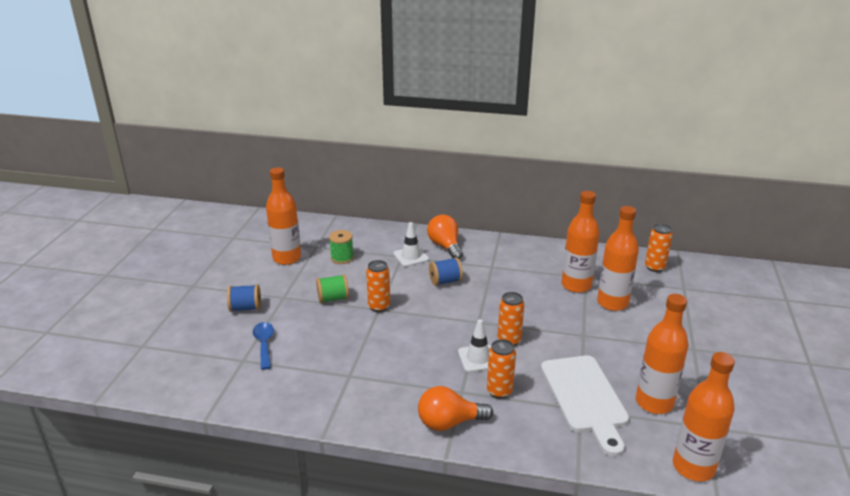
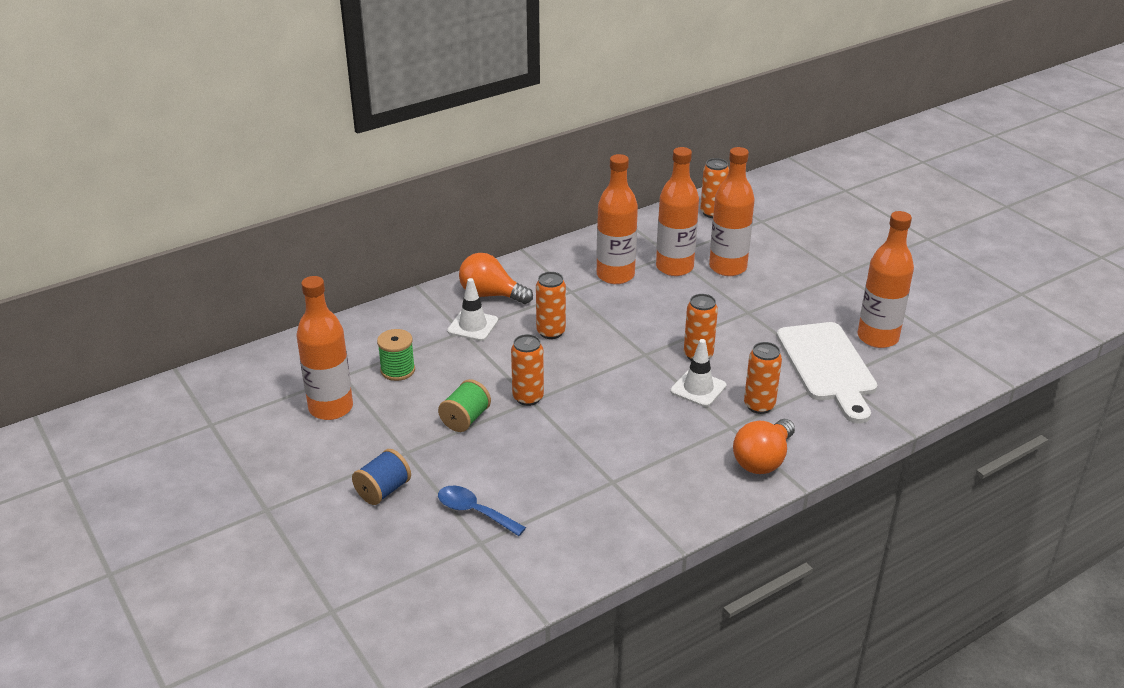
camera: 45 degrees left, 5 degrees up
(445, 281) = (551, 332): blue spool -> orange can
(585, 398) = (828, 366): white cutting board -> white cutting board turned 45 degrees clockwise
(693, 467) = (967, 371): orange bottle -> orange bottle (615, 275)

